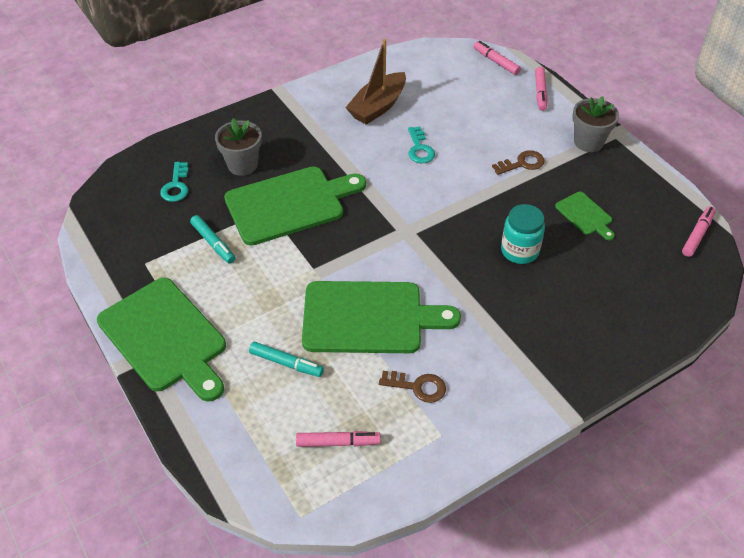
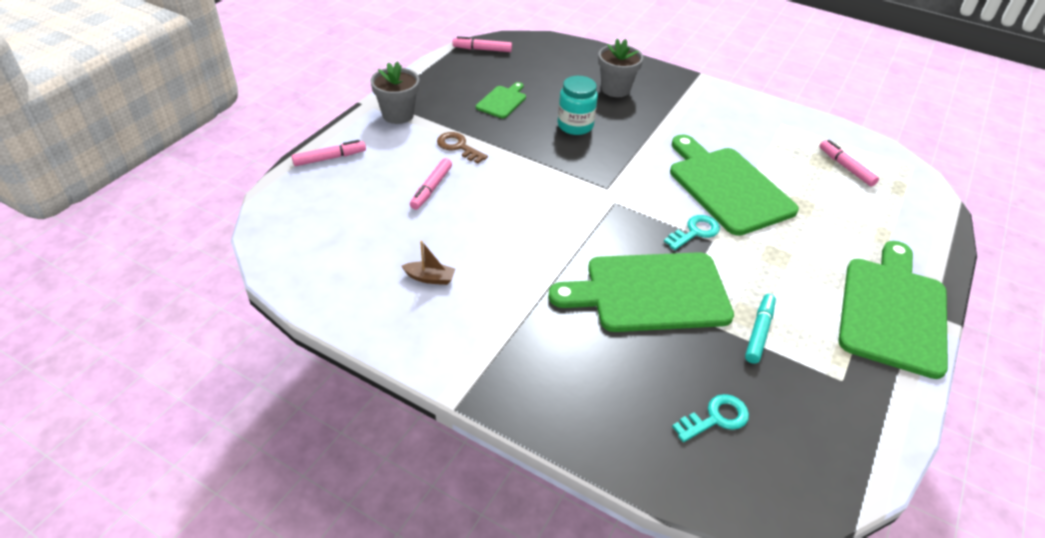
camera: 120 degrees left, 5 degrees down
(242, 165) = (626, 365): grey flower pot -> grey flower pot (615, 89)
(286, 363) = (821, 218): turquoise marker -> none
(289, 204) = (650, 292): green cutting board -> green cutting board turned 45 degrees counterclockwise
(378, 106) = (430, 278): brown boat -> brown boat, size x0.48
(418, 387) = (759, 144): brown key -> none
(419, 149) = (485, 220): turquoise key -> turquoise key (695, 232)
(496, 62) = (282, 203): pink marker -> pink marker (431, 188)

